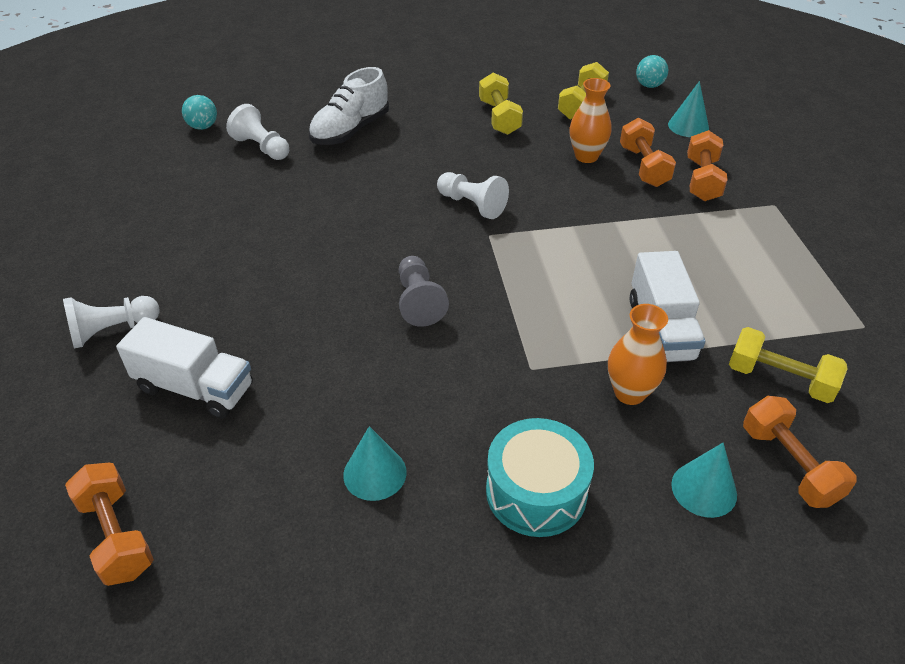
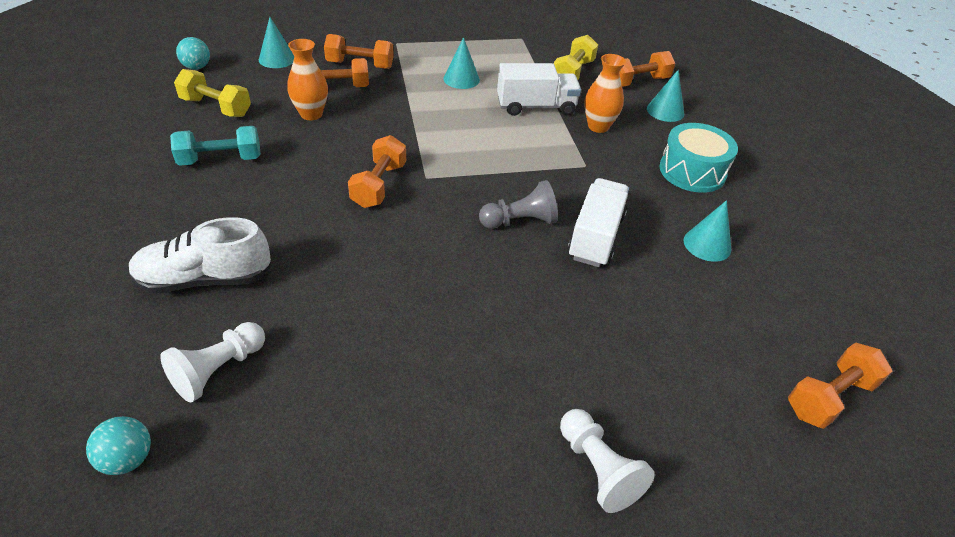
camera: 95 degrees left, 0 degrees up
(195, 388) = (659, 370): white truck -> white truck (595, 237)
(350, 130) = (205, 279): white shoe -> white shoe turned 135 degrees clockwise
(472, 205) = (379, 185): white pawn -> orange dumbbell
(499, 117) = (220, 160): yellow dumbbell -> turquoise dumbbell
(706, 261) = (461, 79): none -> turquoise cone

